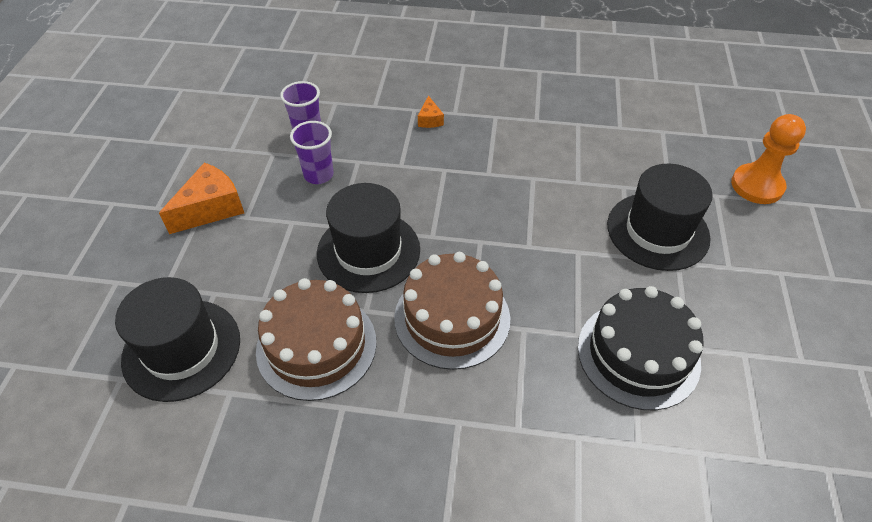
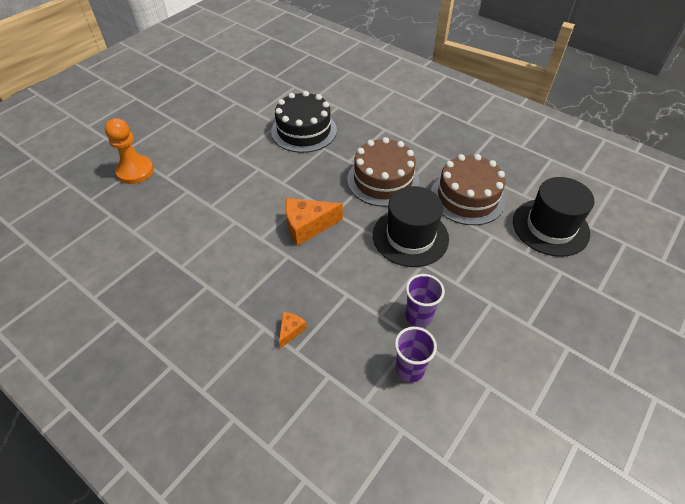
camera: 150 degrees left, 0 degrees up
(211, 208) = (519, 324): orange cheese -> orange cheese (307, 226)
(657, 231) = (225, 173): black hat -> none

